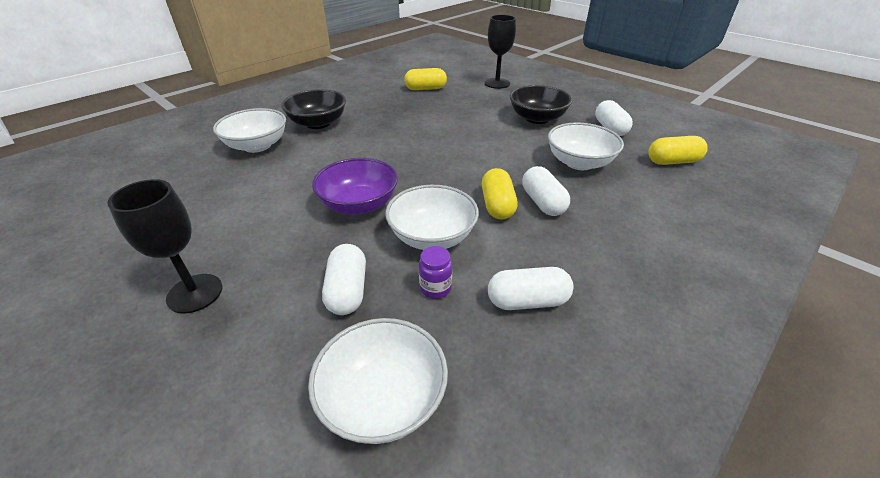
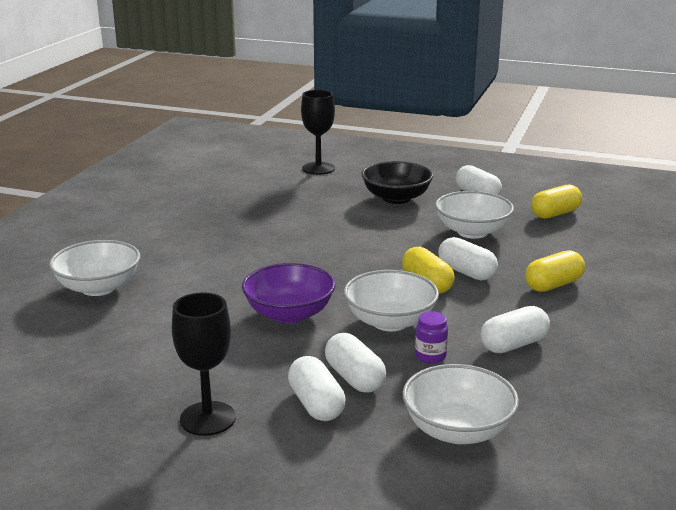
camera: 25 degrees left, 15 degrees down
(289, 310) = (316, 404): none -> white capsule
(318, 123) = (146, 250): black bowl -> none
(425, 89) = (238, 188): yellow capsule -> yellow capsule (553, 285)

